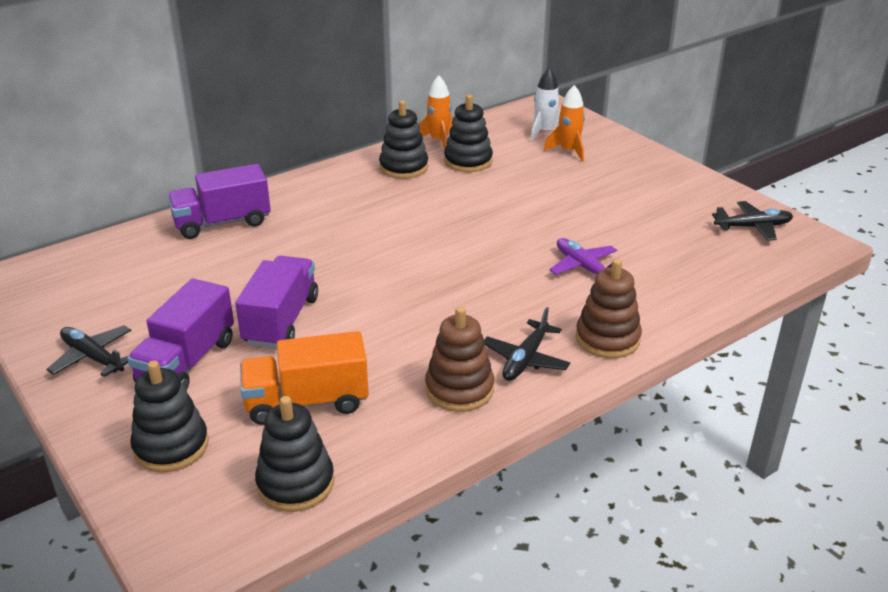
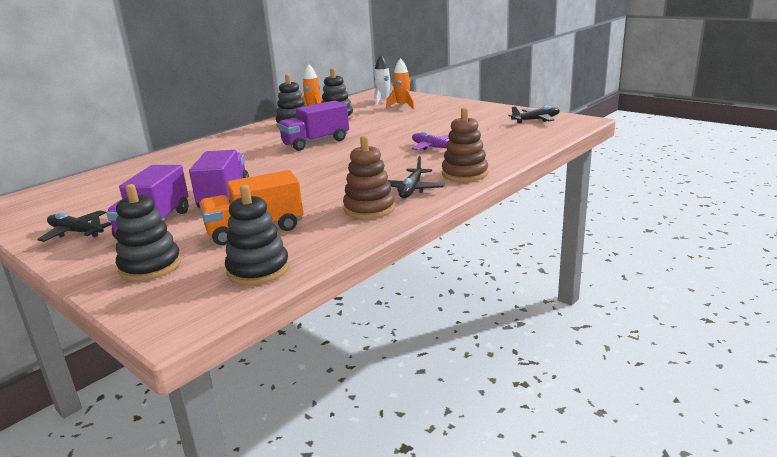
camera: 10 degrees left, 10 degrees down
(222, 223) = (168, 161): purple truck -> purple truck (316, 142)

